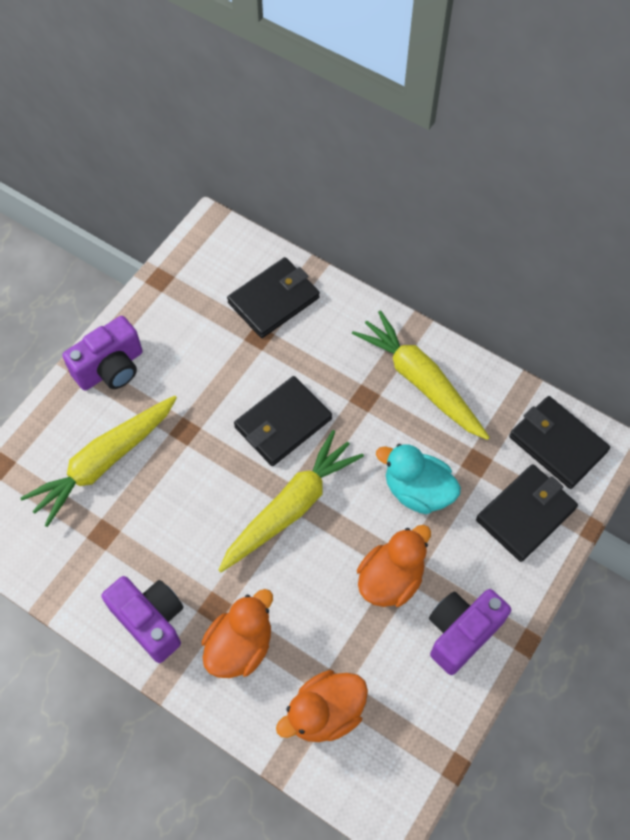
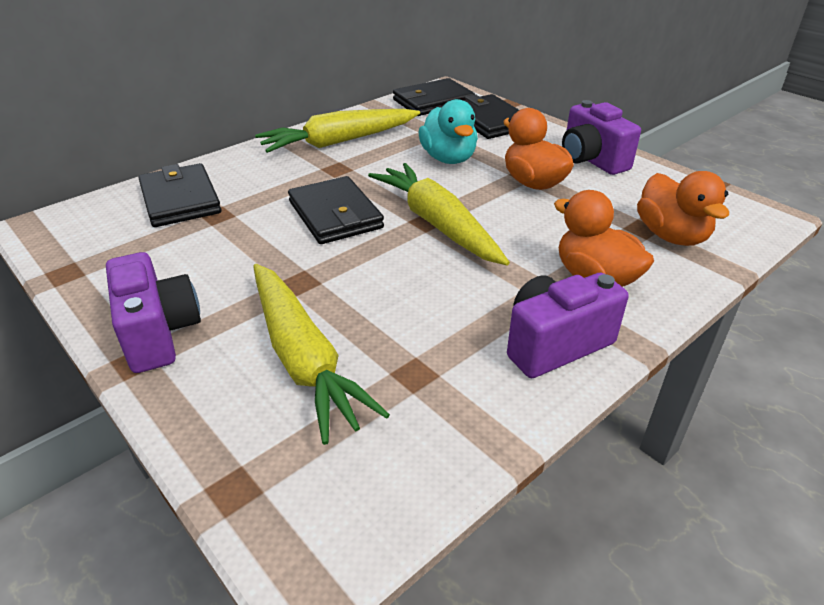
camera: 75 degrees left, 25 degrees down
(417, 490) = (448, 158): turquoise duck -> turquoise duck turned 60 degrees counterclockwise

